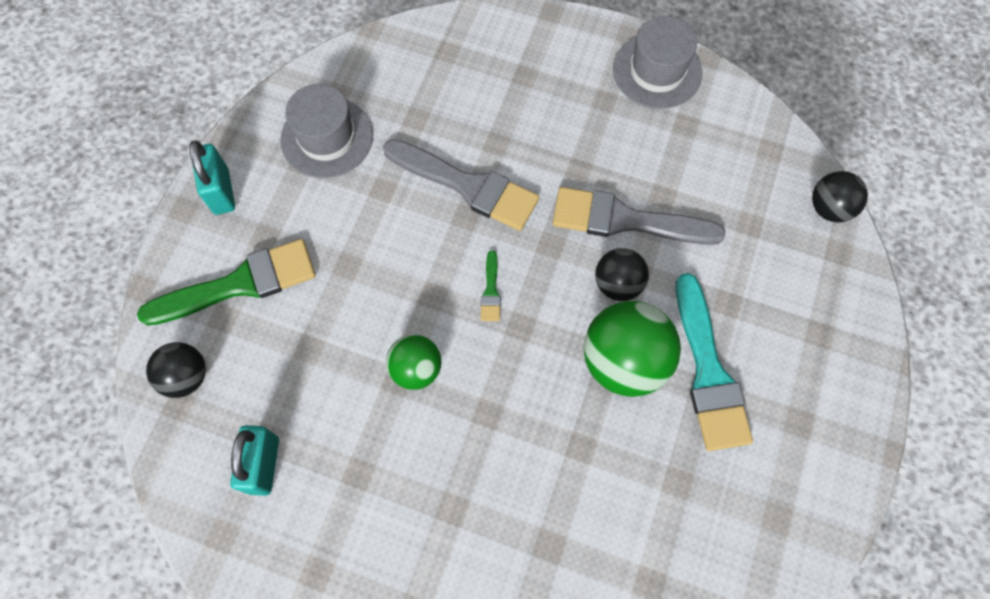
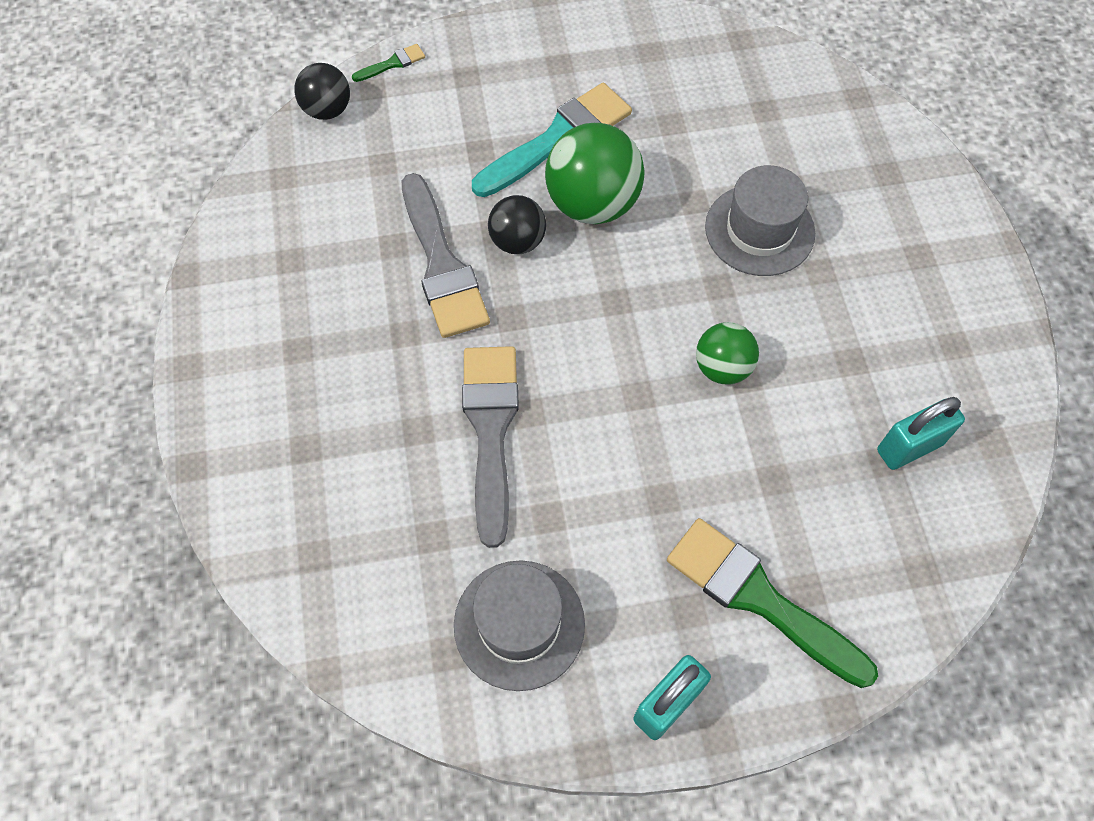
camera: 120 degrees left, 5 degrees down
(186, 377) = (891, 582): black ball -> none
(491, 291) = (597, 344): green brush -> green brush (392, 63)
(657, 71) = (230, 315): grey hat -> grey hat (759, 230)

